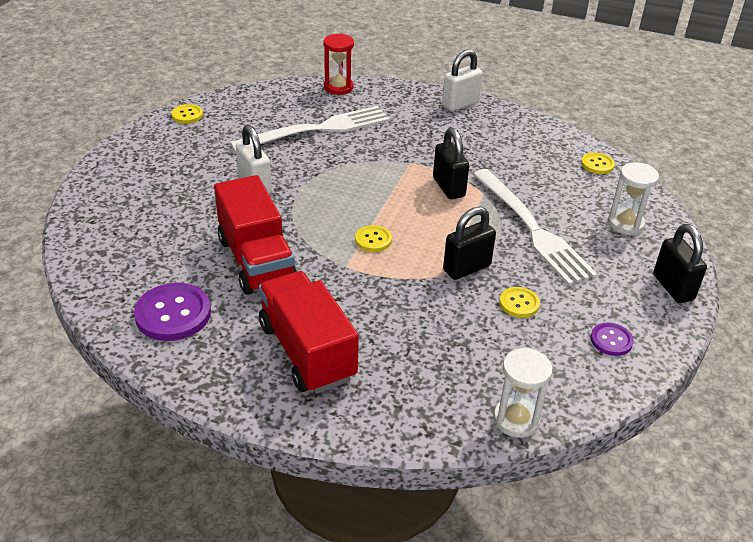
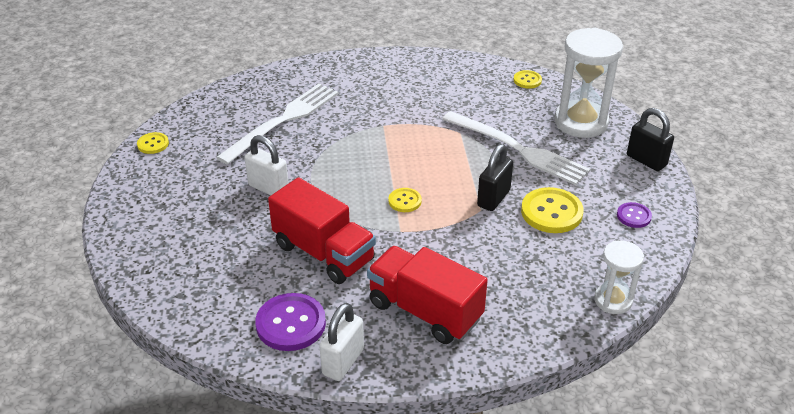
camera: 25 degrees left, 0 degrees up
(338, 87) = (271, 77): red hourglass -> none
(448, 187) = (430, 136): black padlock -> none
(460, 104) = (385, 61): white padlock -> white padlock (343, 362)
(519, 303) = (551, 212): yellow button -> yellow button, size x1.81
(625, 224) = (581, 122): white hourglass -> white hourglass, size x1.76

